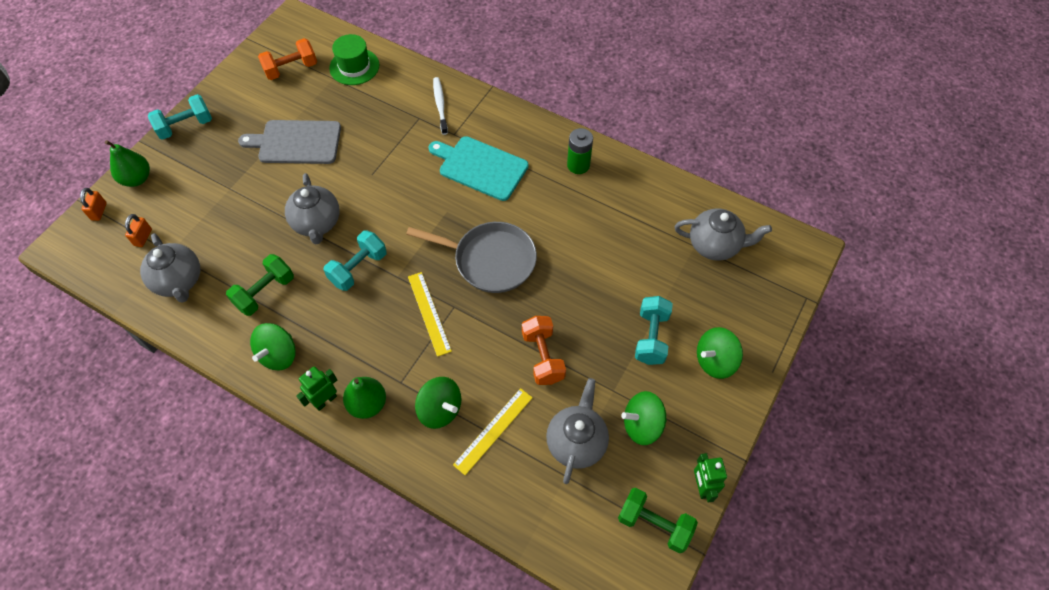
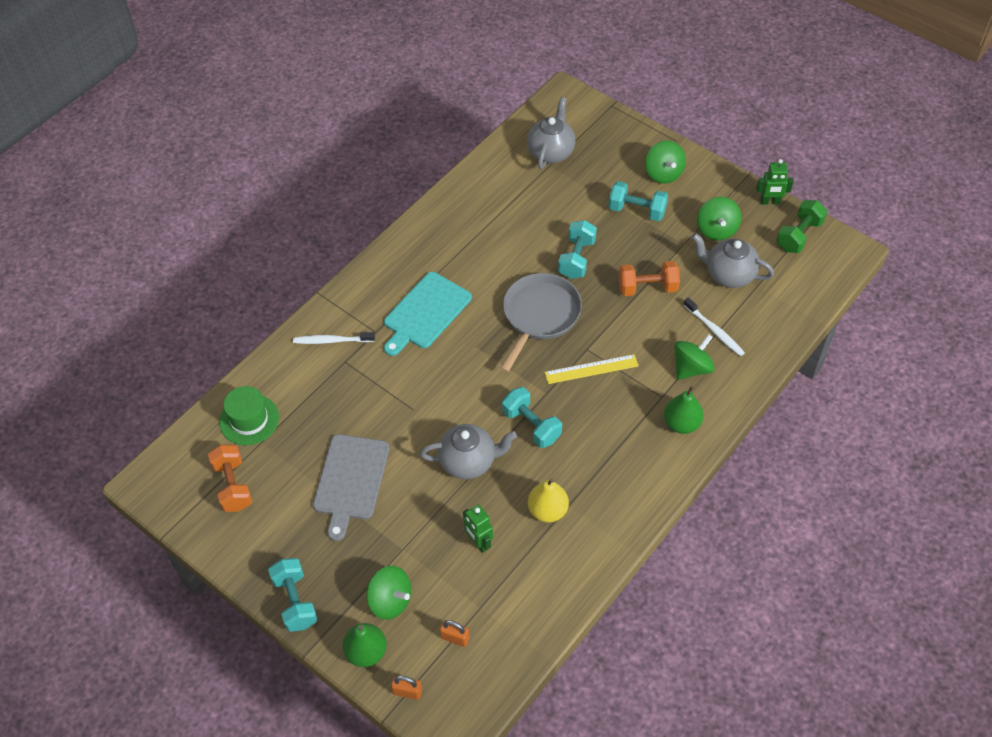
camera: 80 degrees left, 5 degrees down
(179, 281) = (521, 595): grey teapot -> none
(265, 292) = (547, 510): green dumbbell -> yellow pear
(278, 355) = (622, 497): green spinning top -> green spinning top (390, 601)
(325, 400) = (675, 458): green robot -> green robot (478, 542)
(493, 430) = (714, 330): yellow ruler -> white toothbrush
(570, 285) = (576, 258): none -> turquoise dumbbell
(578, 165) = (441, 234): green battery -> none

